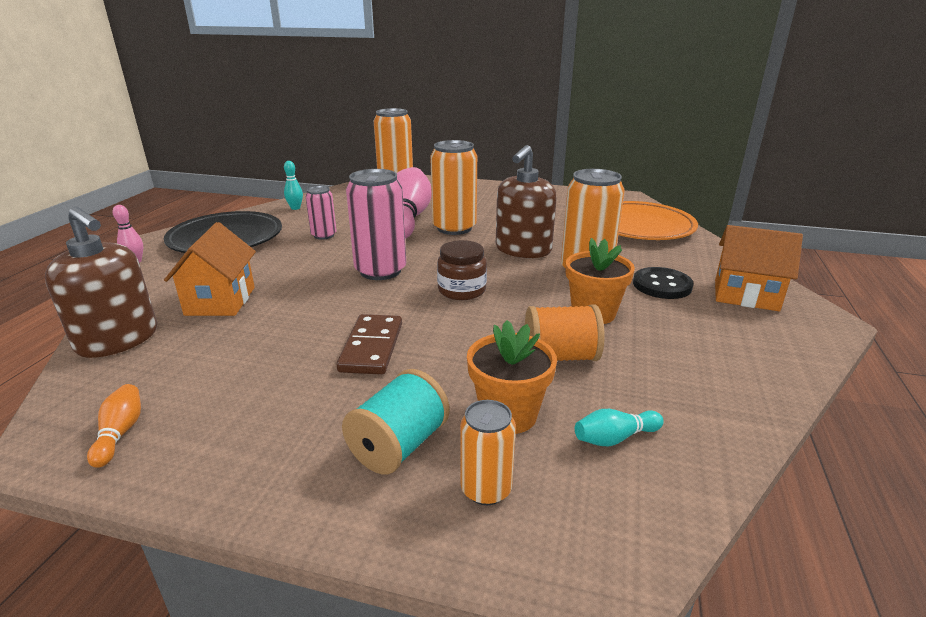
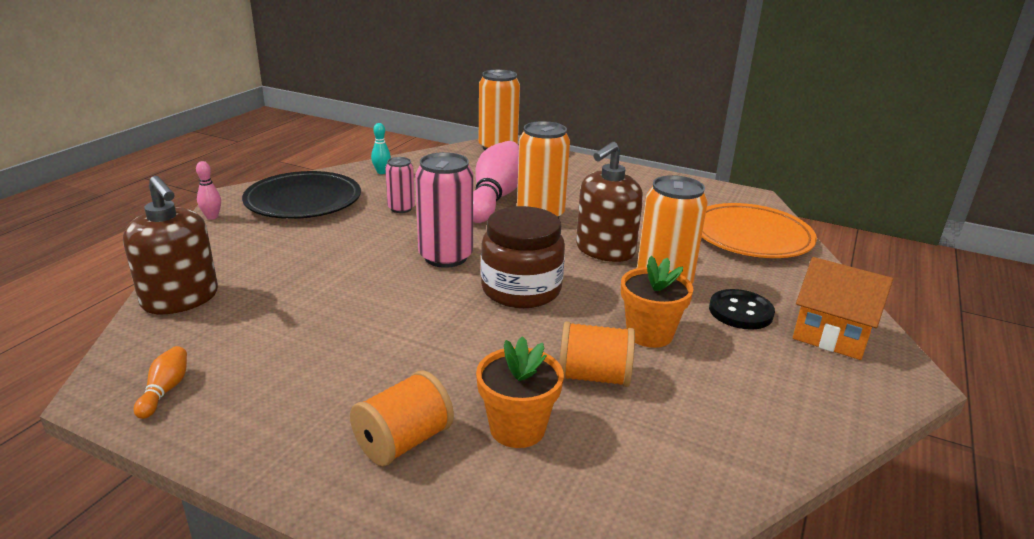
camera: 10 degrees right, 0 degrees up
(220, 301) = (281, 271): orange house -> none
(371, 347) = (410, 339): brown domino -> none
(399, 446) = (403, 442): turquoise spool -> orange spool
(462, 290) = (521, 290): brown jar -> brown jar, size x1.58
(486, 489) = (468, 495): orange can -> none
(615, 438) = (612, 468): turquoise bowling pin -> none

